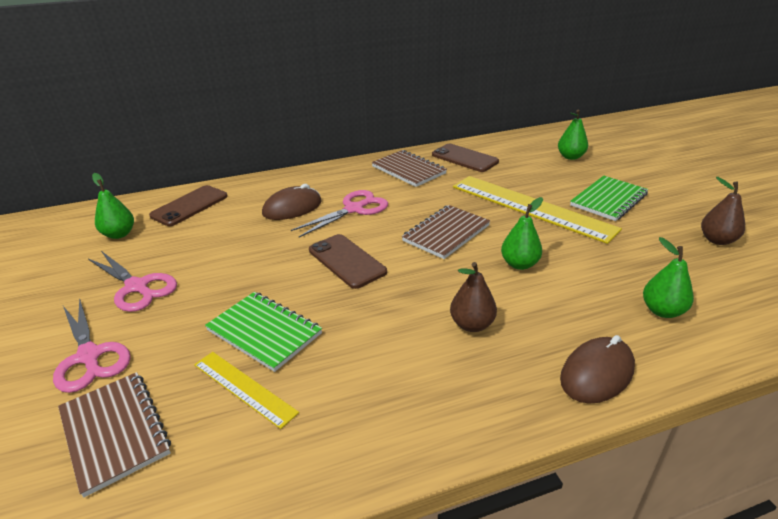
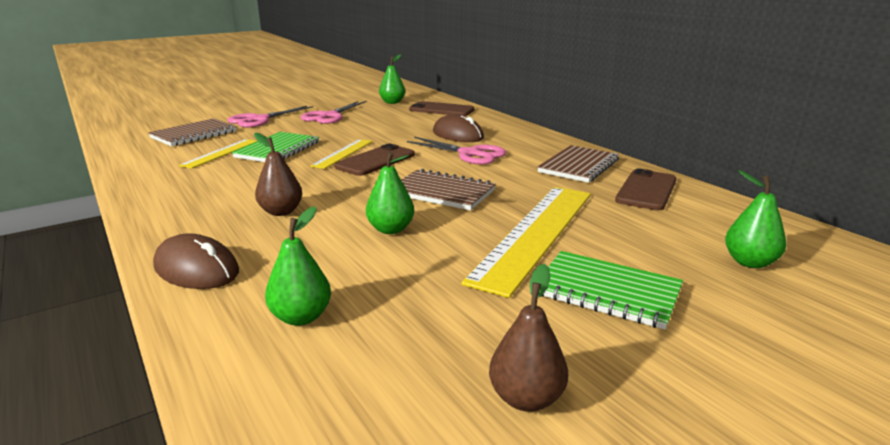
camera: 75 degrees right, 10 degrees down
(309, 281) = (343, 153): none -> yellow ruler

